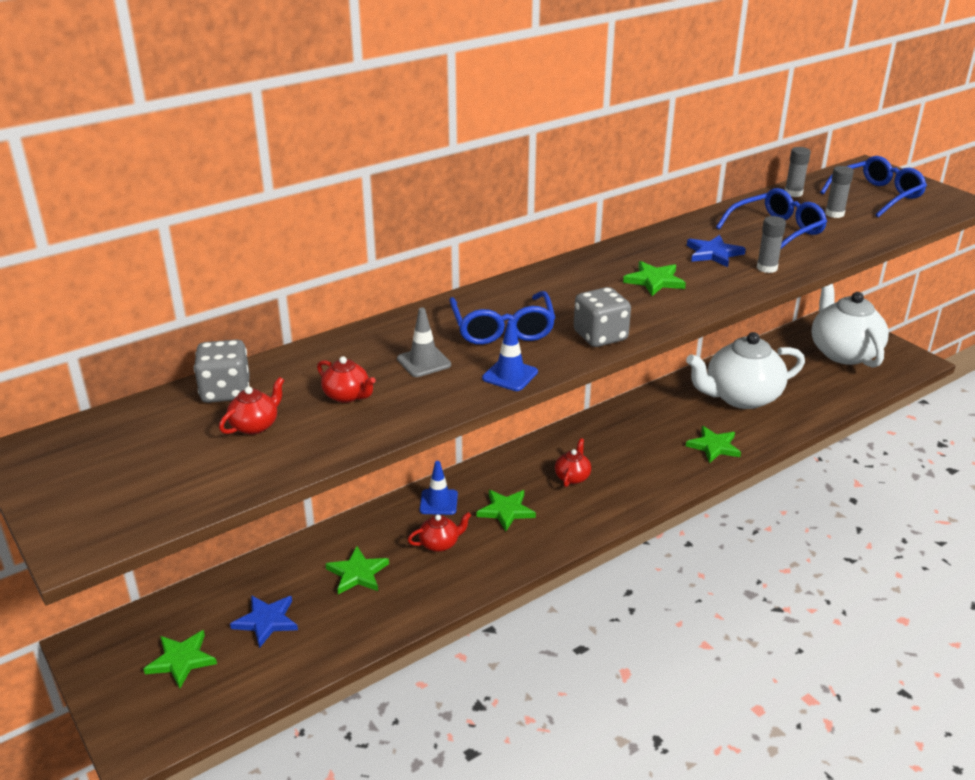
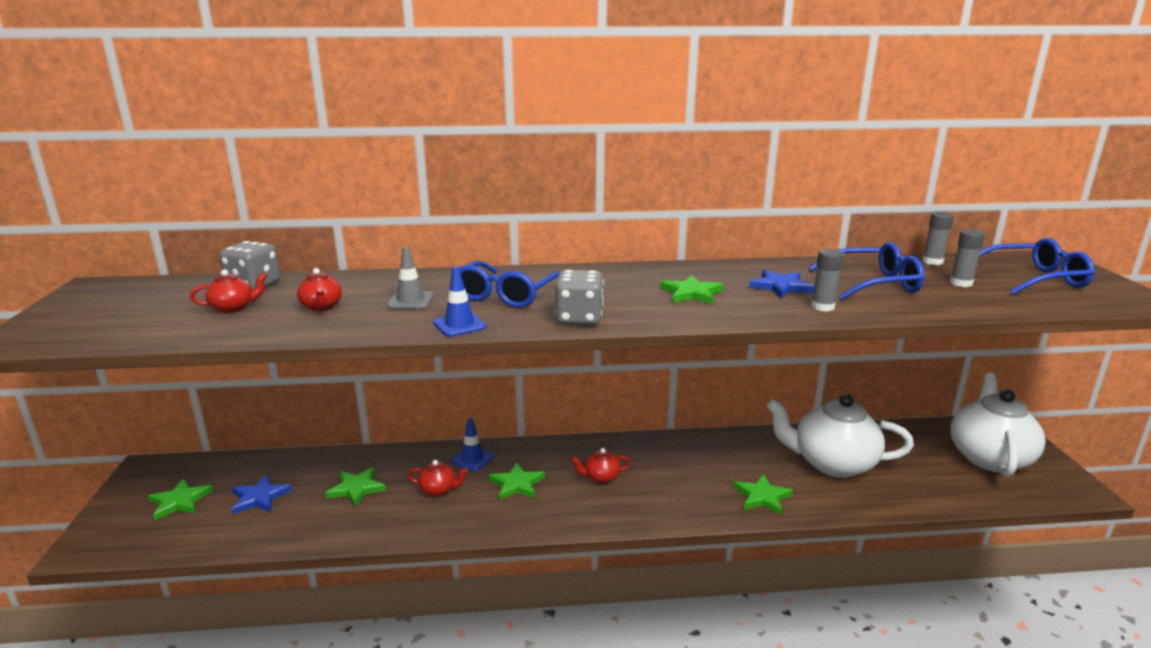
camera: 30 degrees right, 10 degrees down
(572, 477) = (601, 477): red teapot -> red teapot turned 150 degrees counterclockwise

